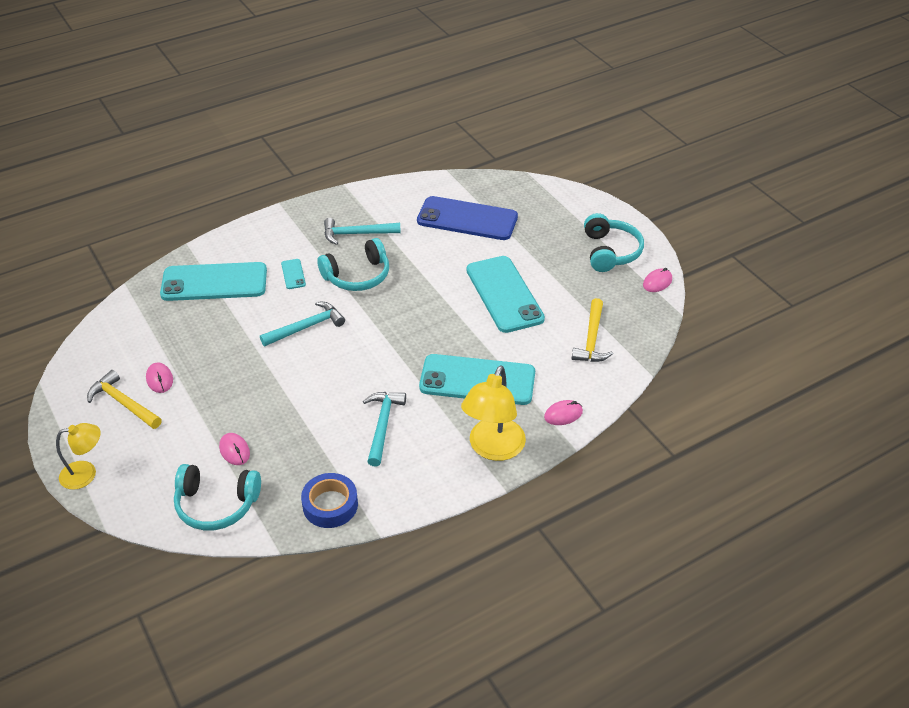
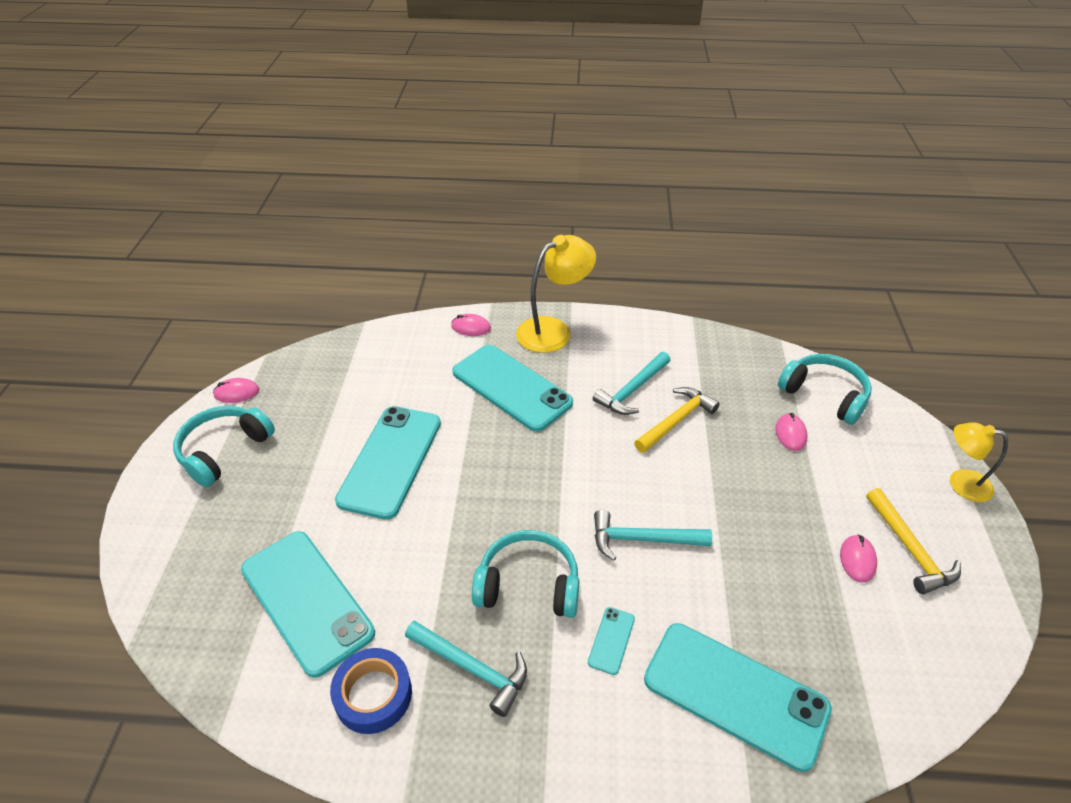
camera: 145 degrees left, 0 degrees up
(330, 505) = (720, 351): blue tape -> blue tape (373, 695)
(467, 219) = (306, 601): blue phone -> turquoise phone
(591, 339) = (370, 372): yellow hammer -> yellow hammer (677, 420)

